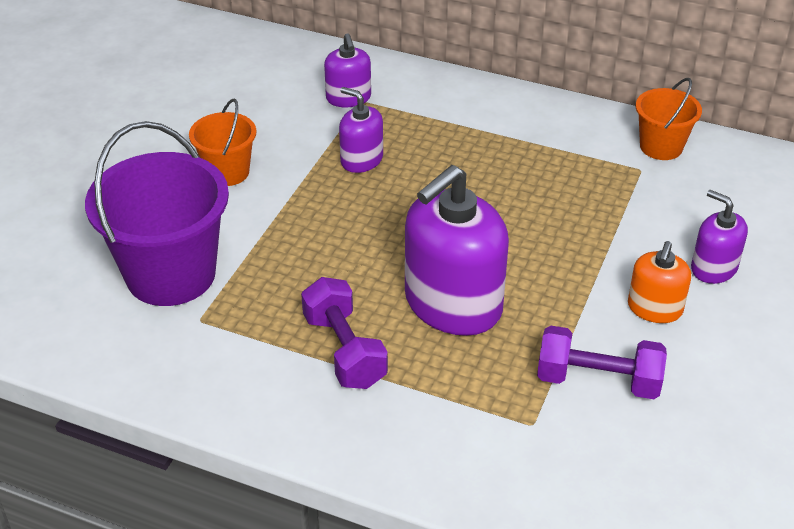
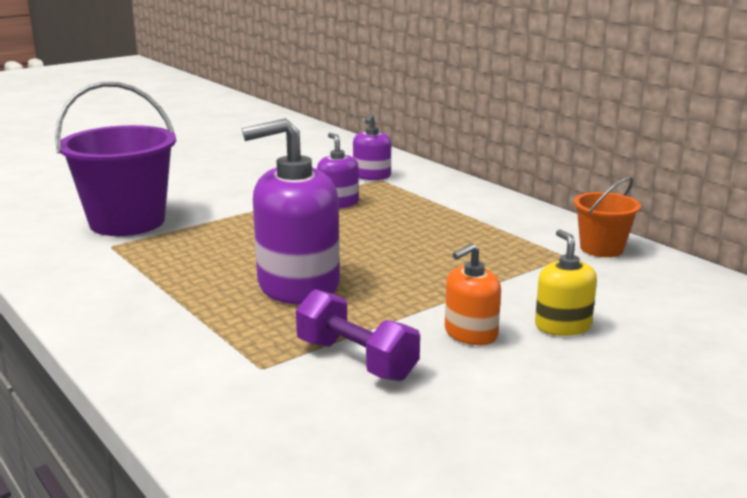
camera: 30 degrees right, 20 degrees down
(227, 172) = (237, 189): orange bucket -> none
(344, 351) = (180, 285): purple dumbbell -> none
(713, 268) = (562, 325): purple soap dispenser -> yellow soap dispenser

